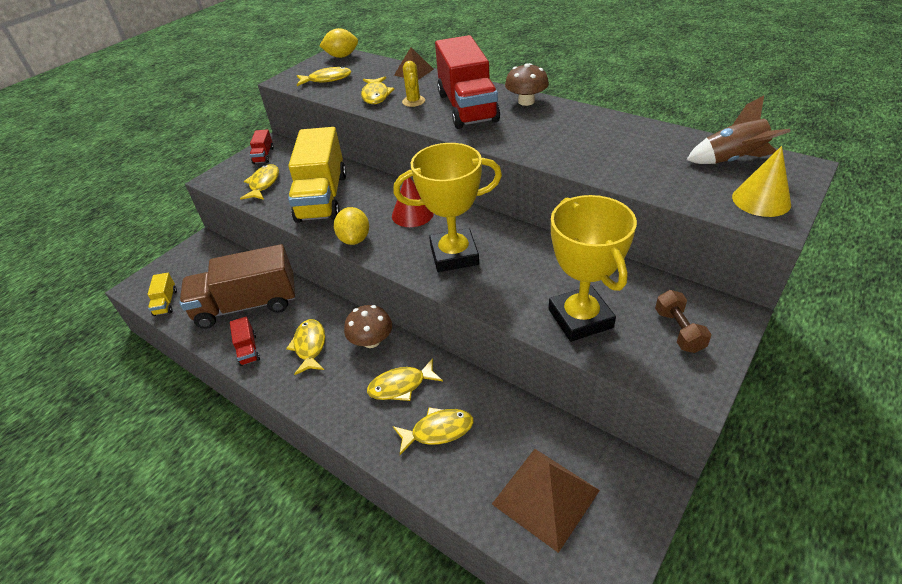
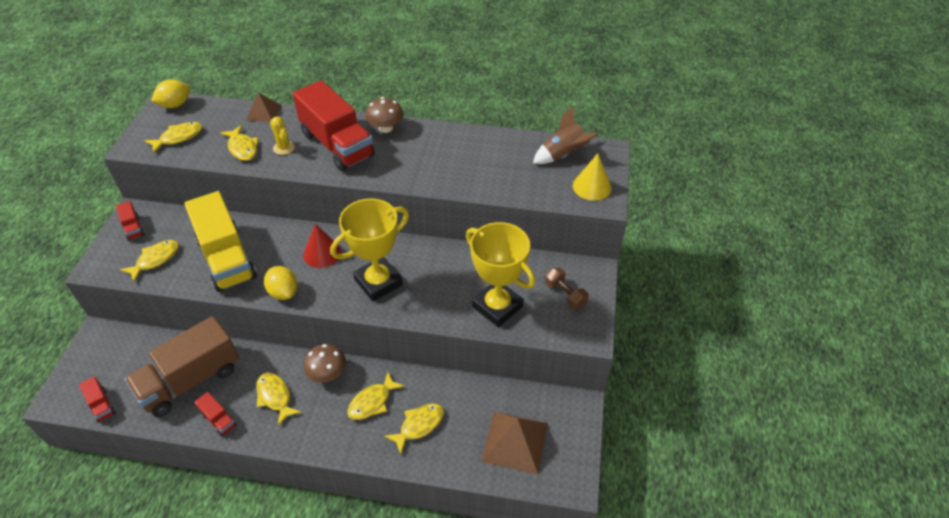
camera: 30 degrees left, 5 degrees up
(166, 302) = (101, 405): yellow truck -> red truck
(263, 184) = (155, 260): yellow fish -> yellow fish turned 60 degrees clockwise

